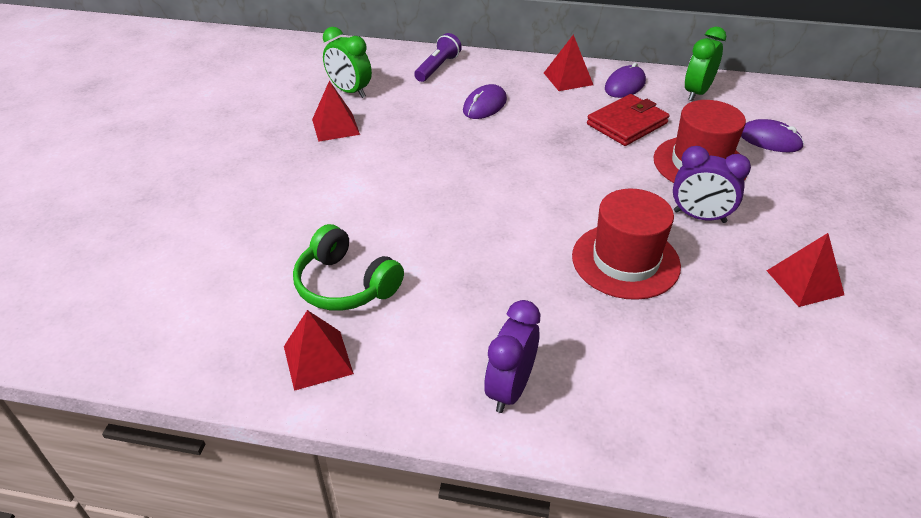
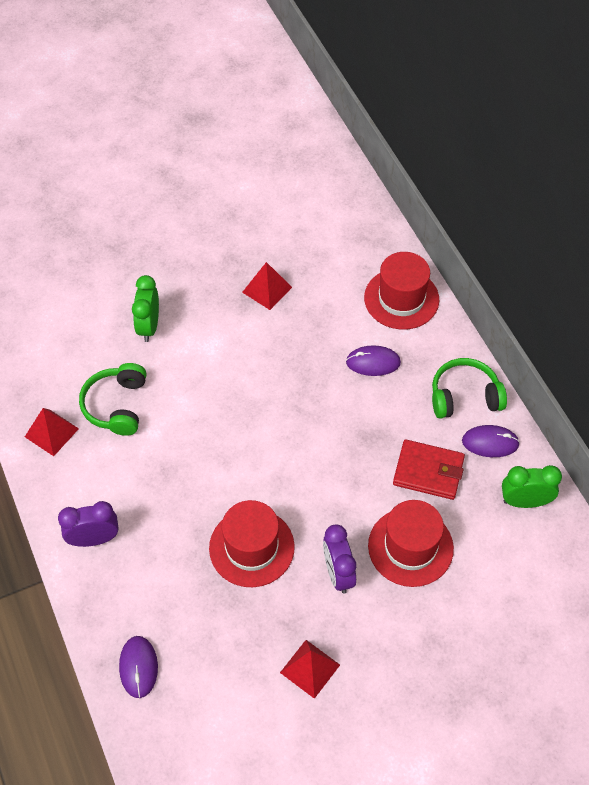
camera: 55 degrees right, 15 degrees up
(350, 91) = (318, 266): green clock -> green clock (149, 326)
(437, 67) = (401, 299): purple flashlight -> red hat
(568, 78) = (464, 396): red pyramid -> green headphones
(770, 140) = (490, 585): purple mouse -> purple mouse (138, 667)

